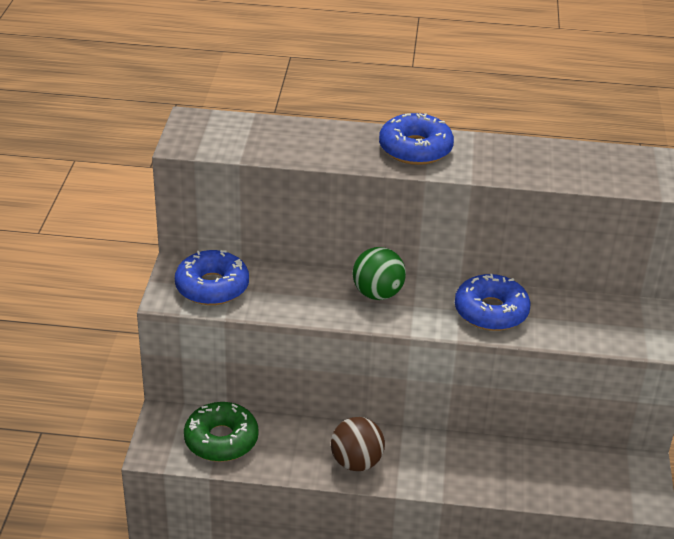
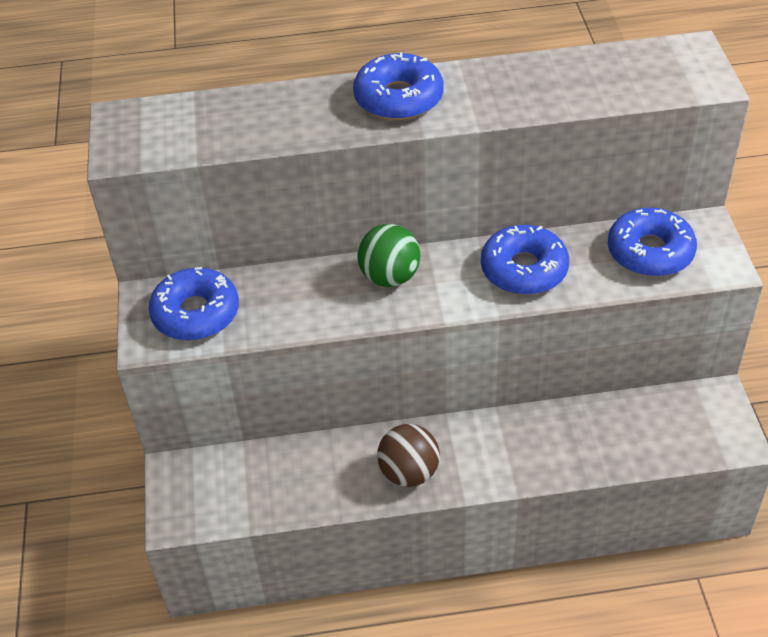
camera: 10 degrees left, 10 degrees up
(221, 440) = (249, 483): green donut -> none
(603, 321) = (650, 252): none -> blue donut

